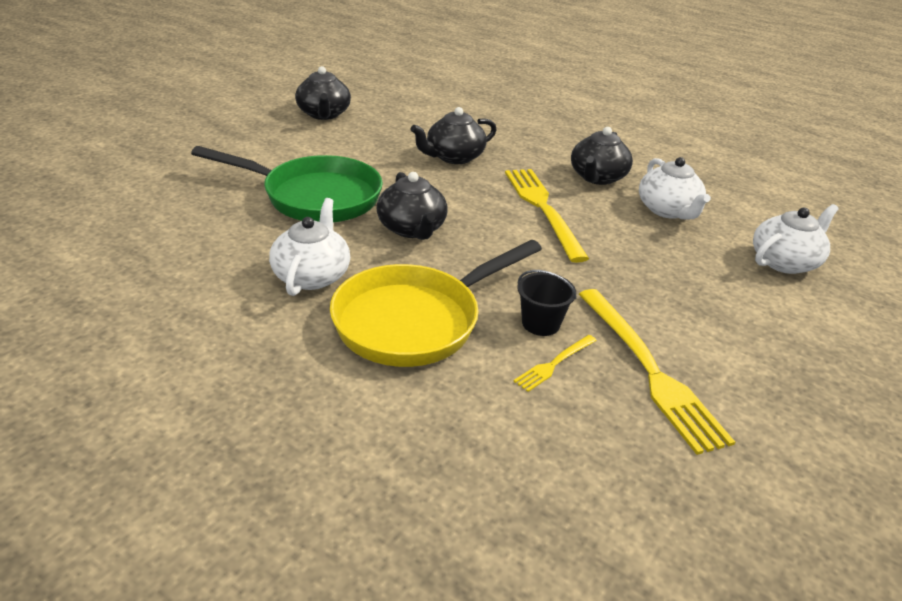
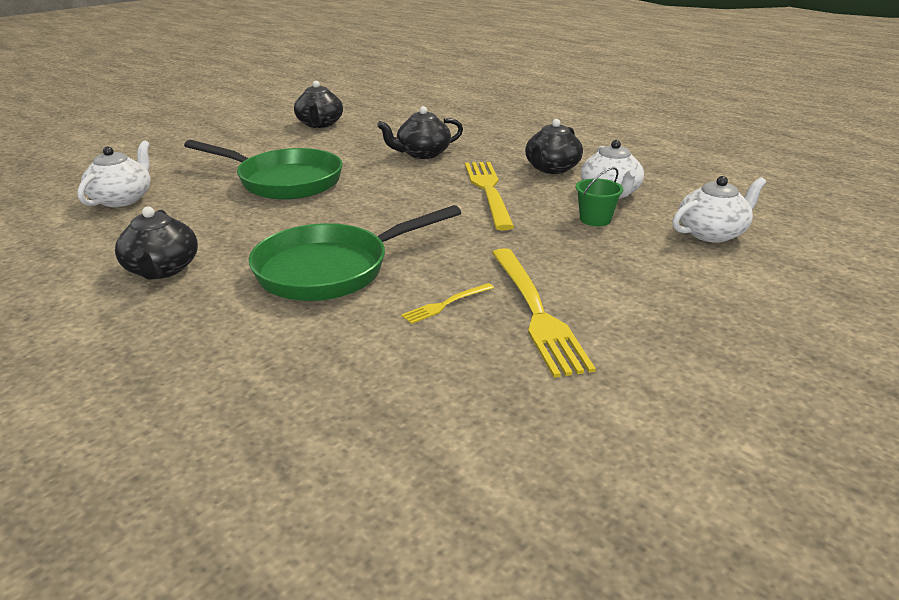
camera: 10 degrees right, 5 degrees down
(312, 275) = (255, 236): white teapot -> white teapot (122, 199)
(412, 229) = (360, 204): black teapot -> black teapot (162, 269)
(415, 321) = (332, 269): yellow pan -> green pan
(540, 323) = (447, 274): black bucket -> none
(665, 246) = (595, 219): none -> green bucket

